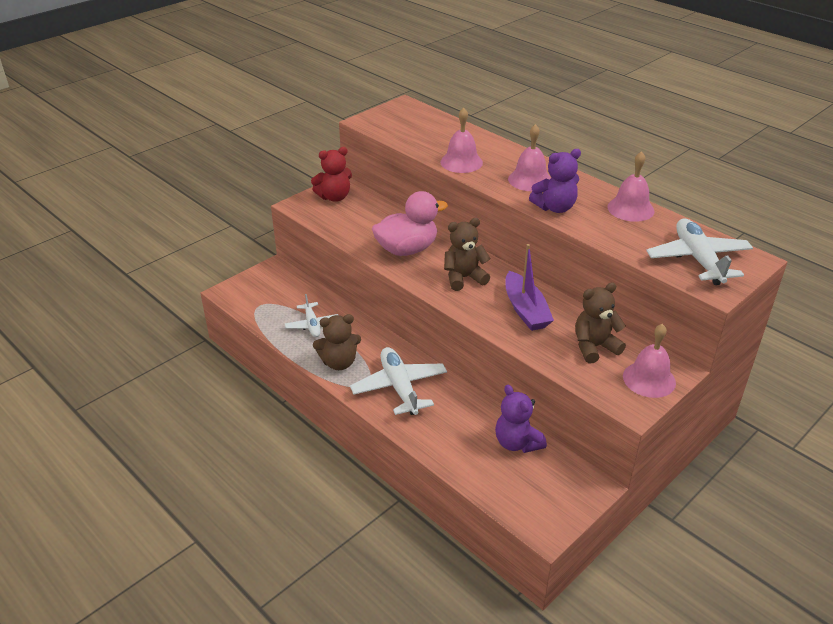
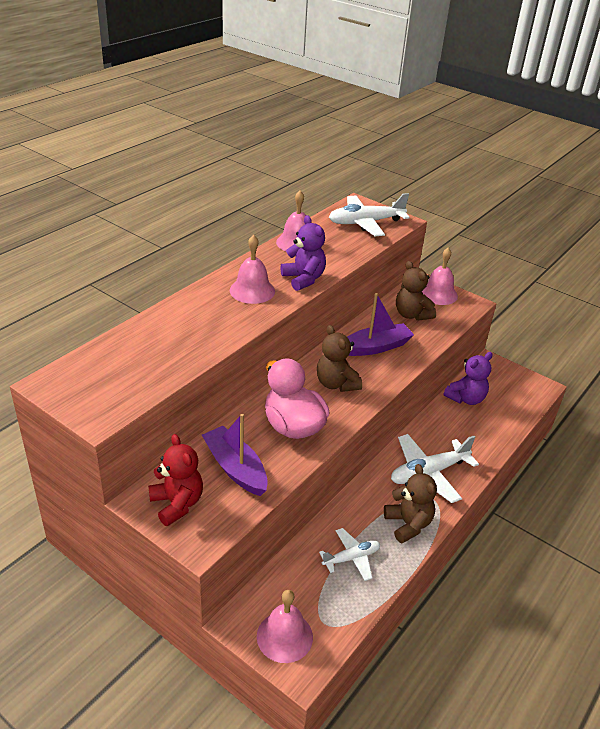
camera: 100 degrees left, 0 degrees up
(364, 220) = (235, 468): none -> purple boat
(461, 162) = (217, 333): pink bell -> pink bell (284, 636)

